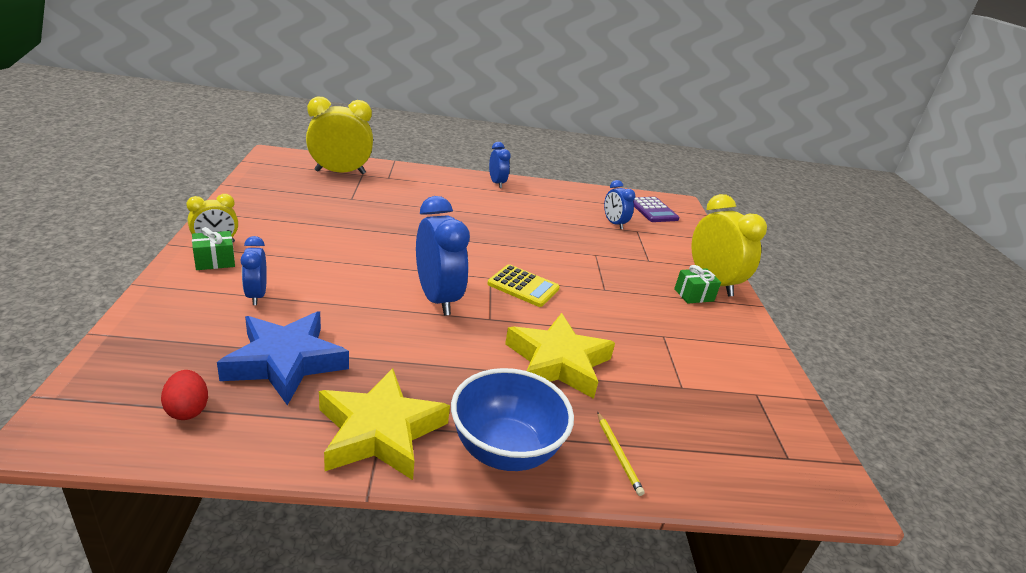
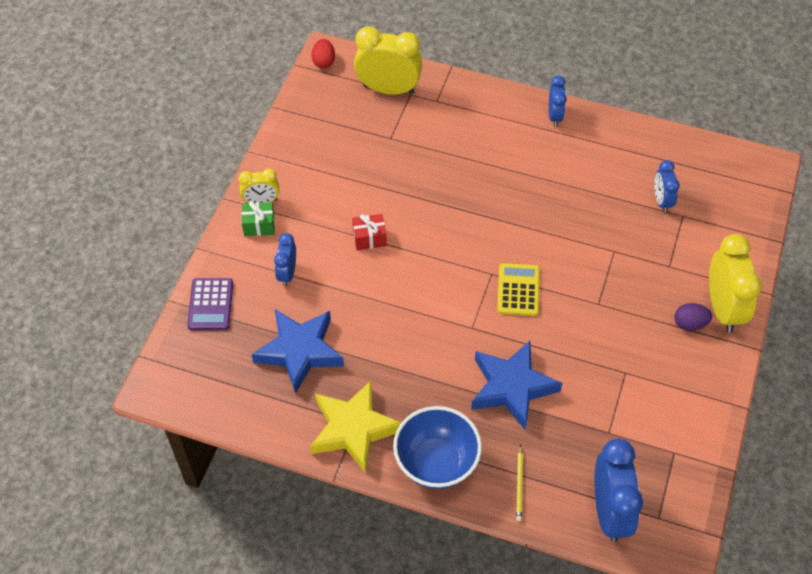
camera: 25 degrees right, 25 degrees up
(187, 409) = (231, 385): red egg -> red egg (324, 62)
(350, 262) = (369, 238): none -> red gift
(437, 298) = (434, 296): blue clock -> blue clock (609, 511)
(523, 286) = (518, 290): yellow calculator -> yellow calculator turned 135 degrees counterclockwise
(558, 362) = (512, 387): yellow star -> blue star
(653, 210) = (724, 179): purple calculator -> purple calculator (210, 304)
(694, 295) = (690, 324): green gift -> purple egg

